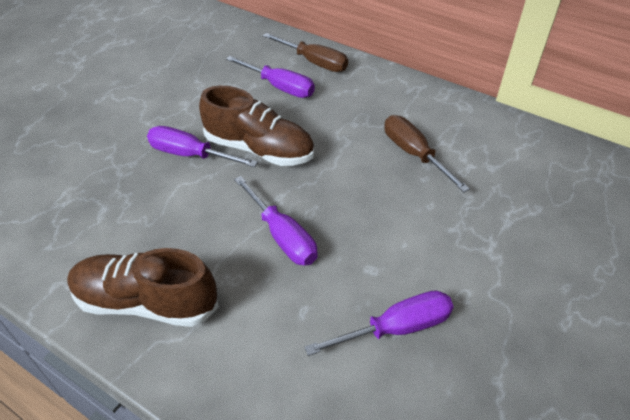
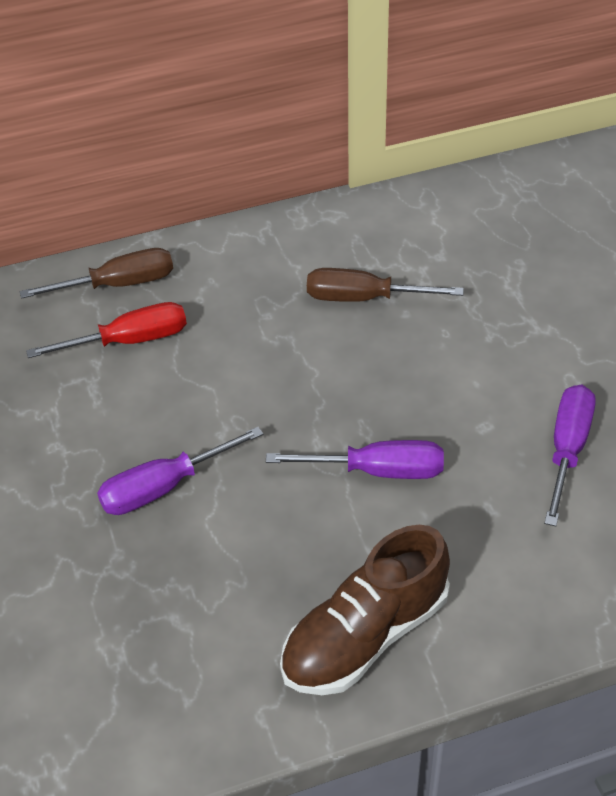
camera: 50 degrees left, 0 degrees up
(259, 149) = (222, 419): brown shoe -> none
(280, 87) = (130, 341): purple screwdriver -> red screwdriver

